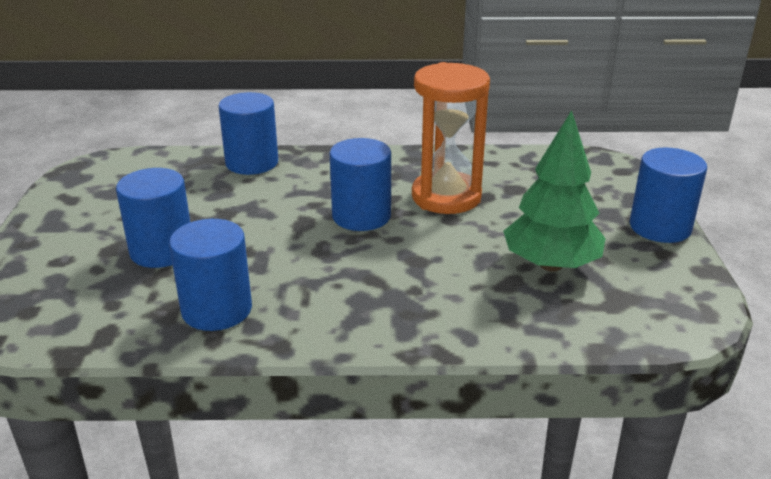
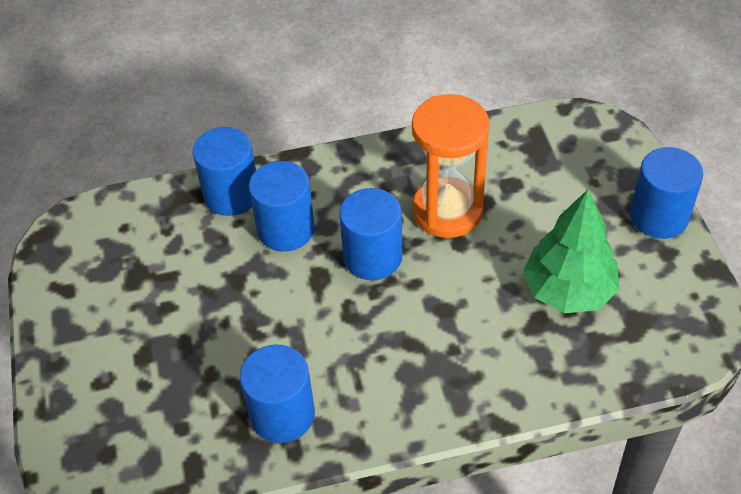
camera: 10 degrees left, 20 degrees up
(162, 251) = (196, 347): blue cylinder -> blue cylinder (286, 229)

